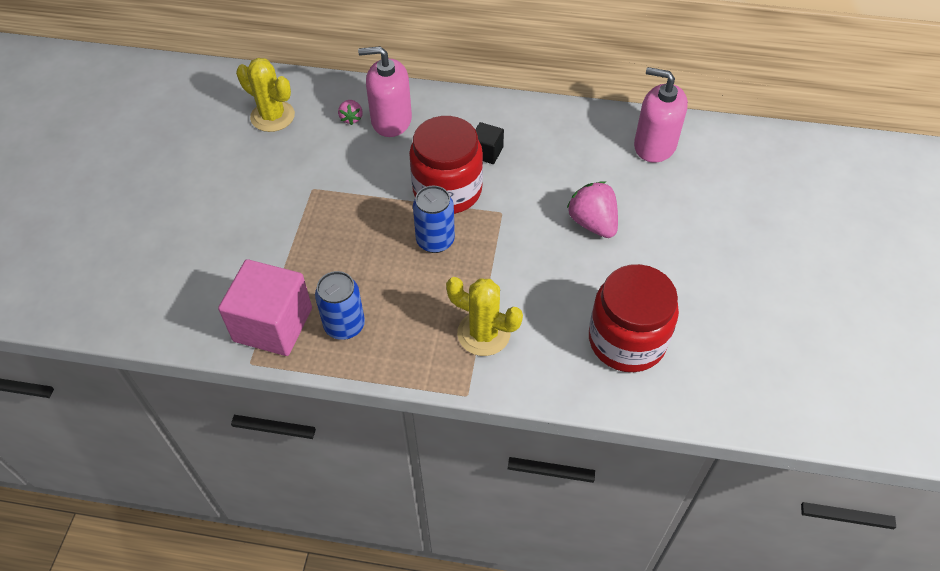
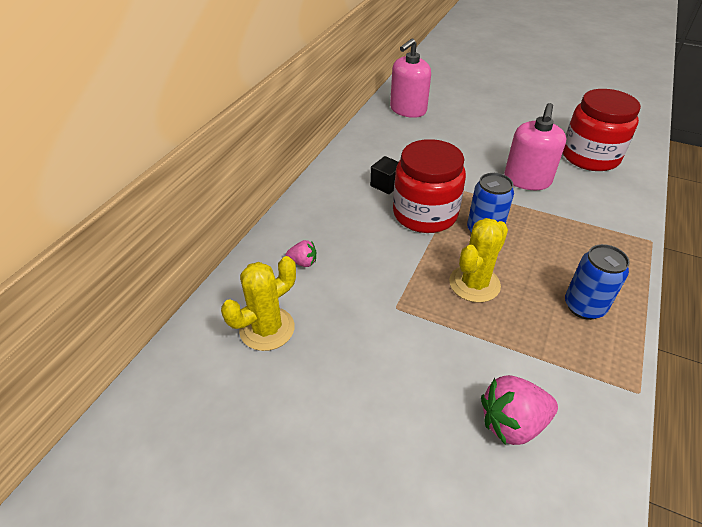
camera: 75 degrees left, 10 degrees down
(273, 324) = (585, 365): pink cube -> none
(391, 120) = (320, 234): pink soap dispenser -> pink soap dispenser (527, 180)
(483, 333) = (588, 221): yellow cactus -> yellow cactus (474, 284)
(592, 223) = (478, 149): pink strawberry -> pink strawberry (512, 423)

